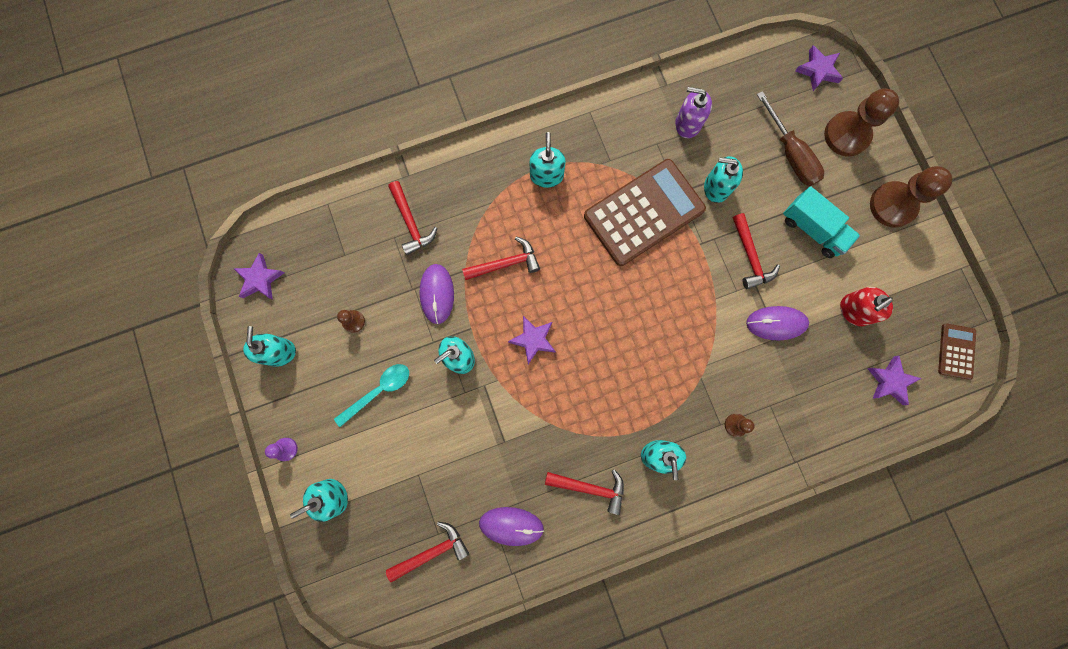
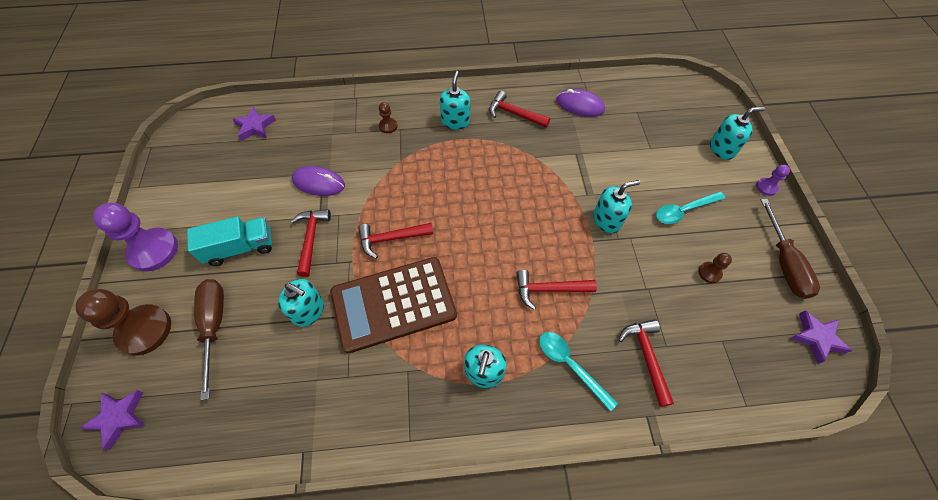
camera: 165 degrees left, 20 degrees down
(279, 352) = (784, 263): turquoise soap dispenser -> brown screwdriver
(432, 551) = (642, 103): red hammer -> red hammer (391, 239)
(437, 294) = (623, 278): purple mouse -> none
(475, 199) = (570, 365): none -> turquoise spoon
(533, 340) = (536, 218): purple star -> none
(687, 124) = (303, 391): purple soap dispenser -> none
(812, 229) = (240, 248): turquoise truck -> turquoise truck turned 105 degrees clockwise
(854, 310) = (249, 177): red soap dispenser -> none
(892, 205) = (154, 250): brown pawn -> purple pawn
(956, 351) = (191, 134): brown calculator -> none

